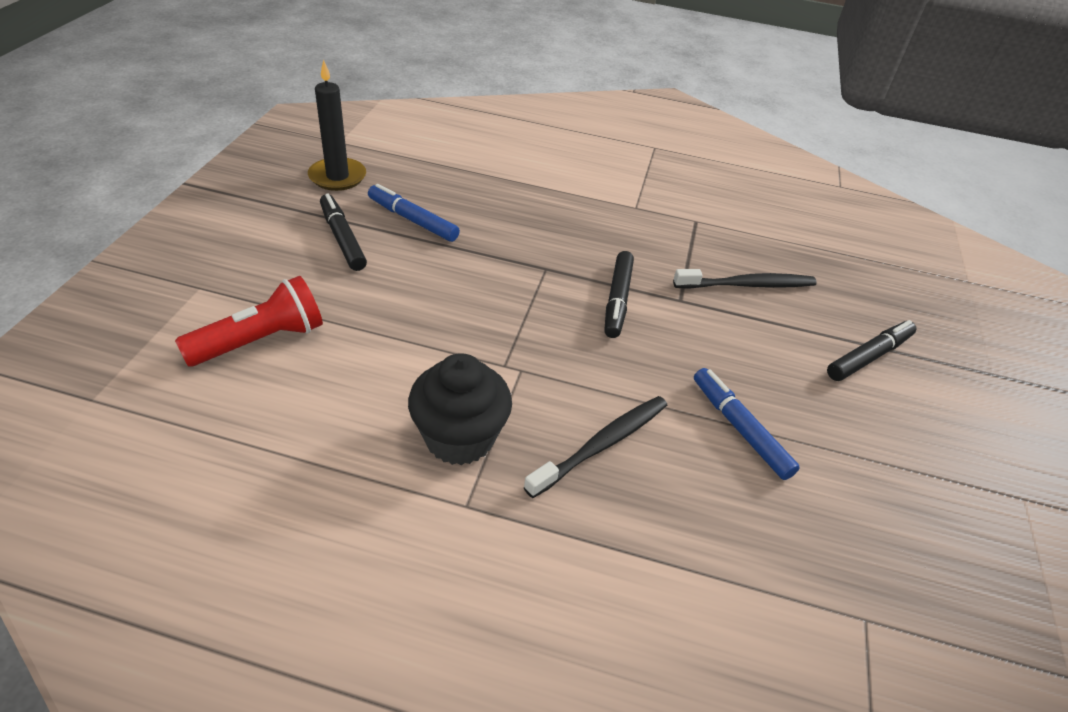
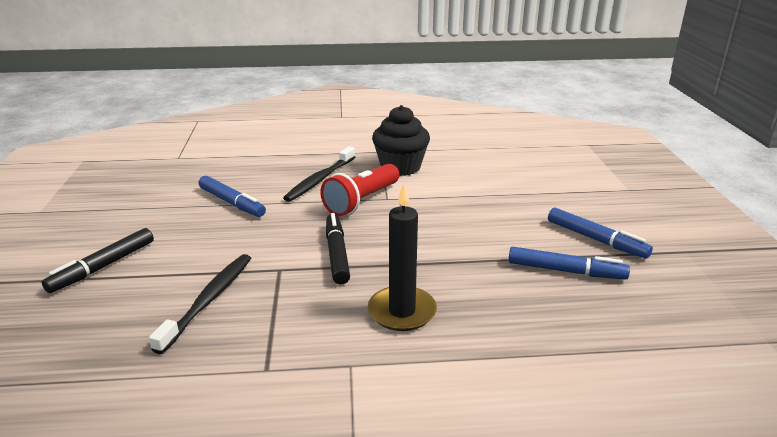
camera: 165 degrees right, 15 degrees down
(261, 341) = (551, 176): red flashlight -> red flashlight (361, 201)
(337, 177) = (690, 293): black candle -> black candle (402, 311)
(342, 238) = (596, 239): black marker -> blue marker
(747, 285) = (209, 300): black toothbrush -> black toothbrush turned 135 degrees clockwise

